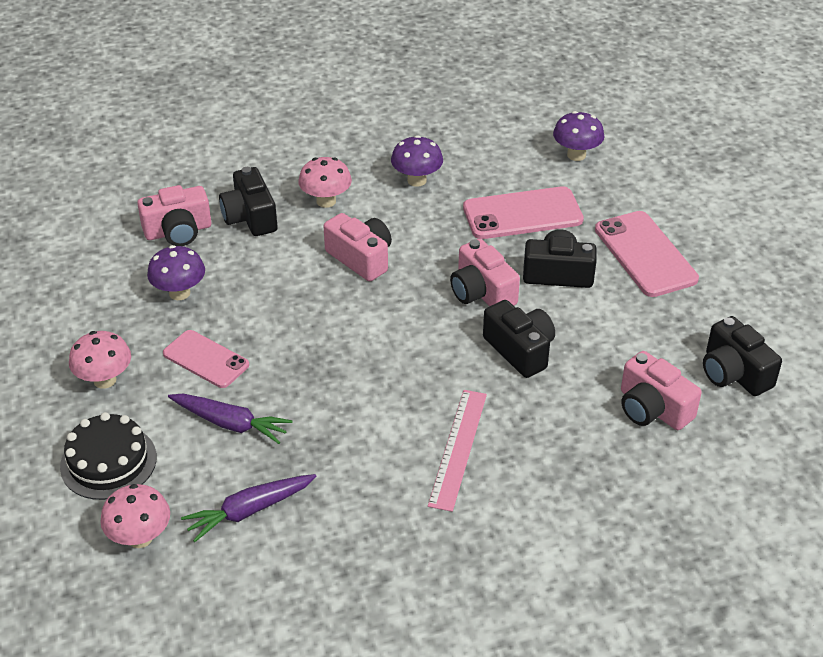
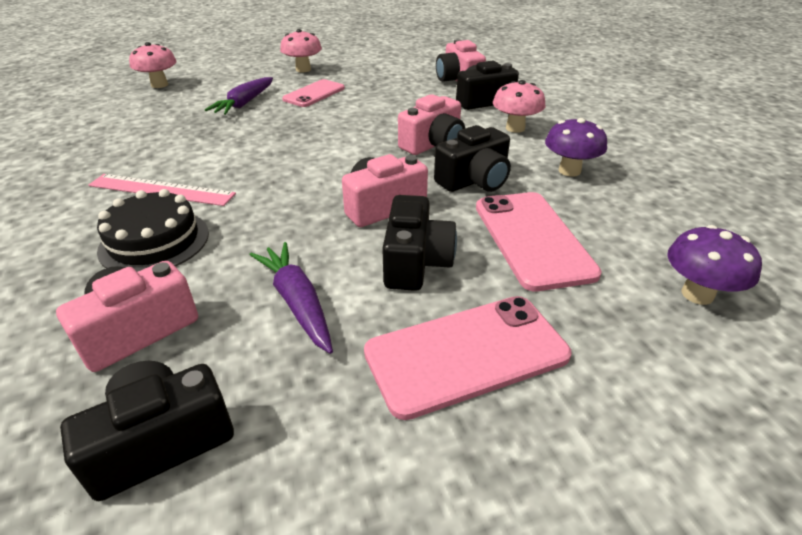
camera: 90 degrees right, 5 degrees down
(108, 462) = (229, 74): black cake -> black cake (154, 241)
(179, 293) = (387, 83): purple mushroom -> none
(249, 511) = (156, 112): purple carrot -> purple carrot (297, 303)
(520, 350) = (283, 228): black camera -> black camera (474, 180)

